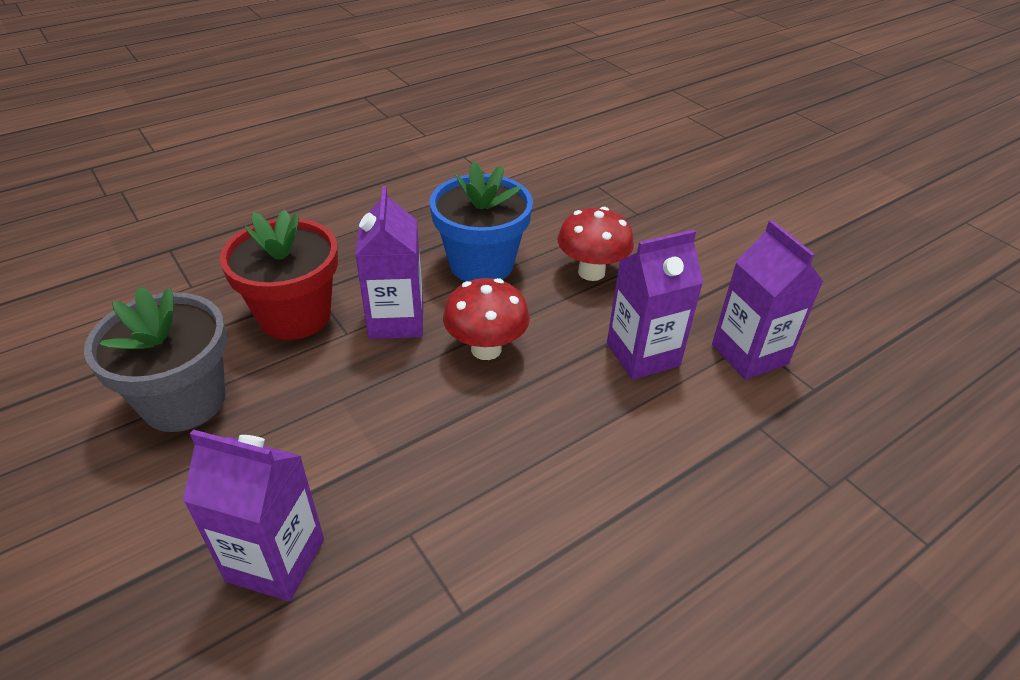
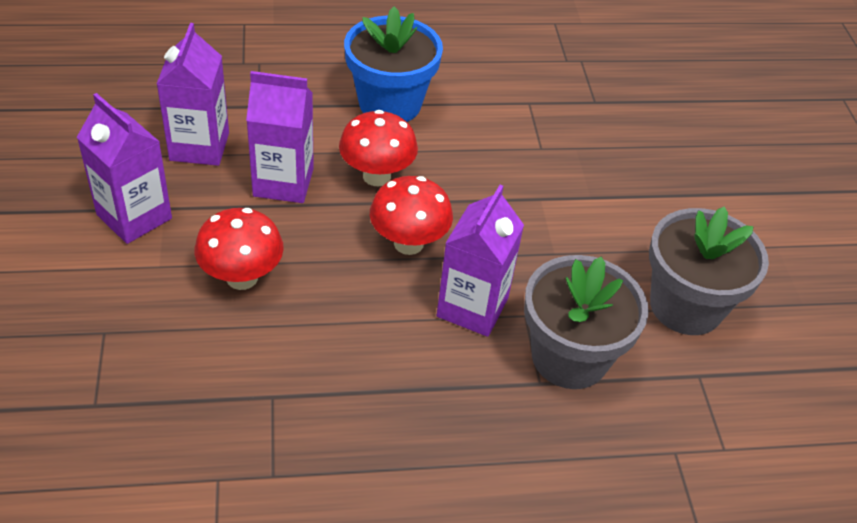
camera: 155 degrees left, 5 degrees up
(275, 560) = (629, 168): purple carton -> purple carton (134, 217)
(295, 315) = (569, 357): red flower pot -> grey flower pot
(481, 264) = (344, 339): blue flower pot -> blue flower pot (390, 104)
(567, 401) = (377, 176): none -> red mushroom

